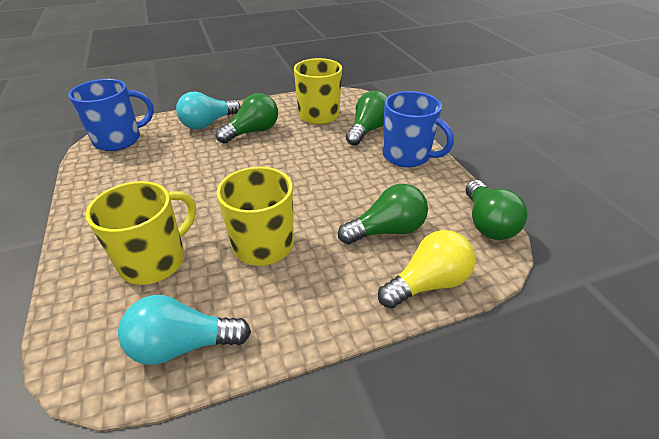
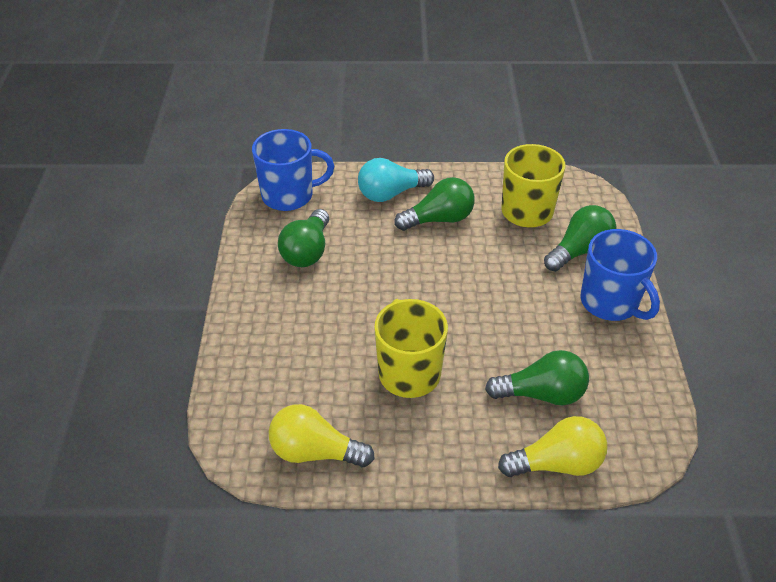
camera: 20 degrees right, 5 degrees up
(155, 261) = (304, 362): yellow mug -> none
(182, 345) = (315, 452): turquoise light bulb -> yellow light bulb
(487, 223) = (658, 417): green light bulb -> green light bulb (307, 251)

